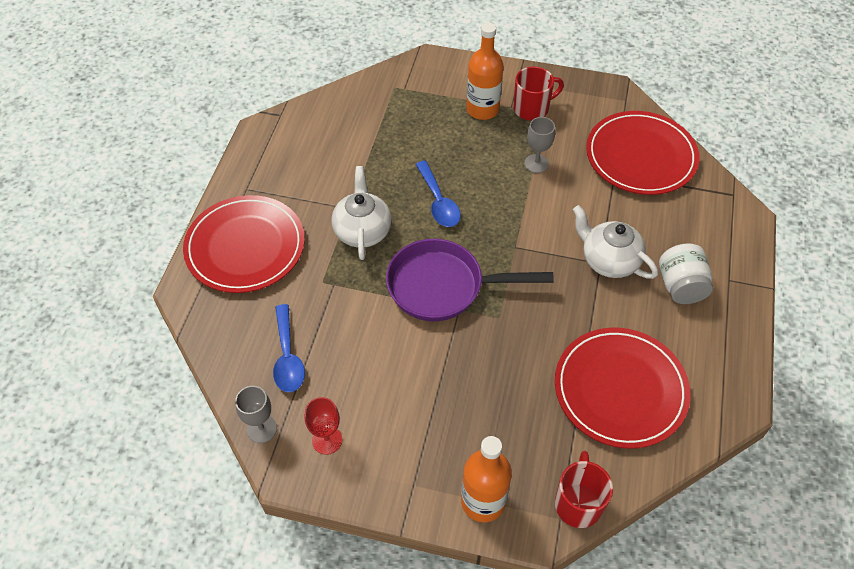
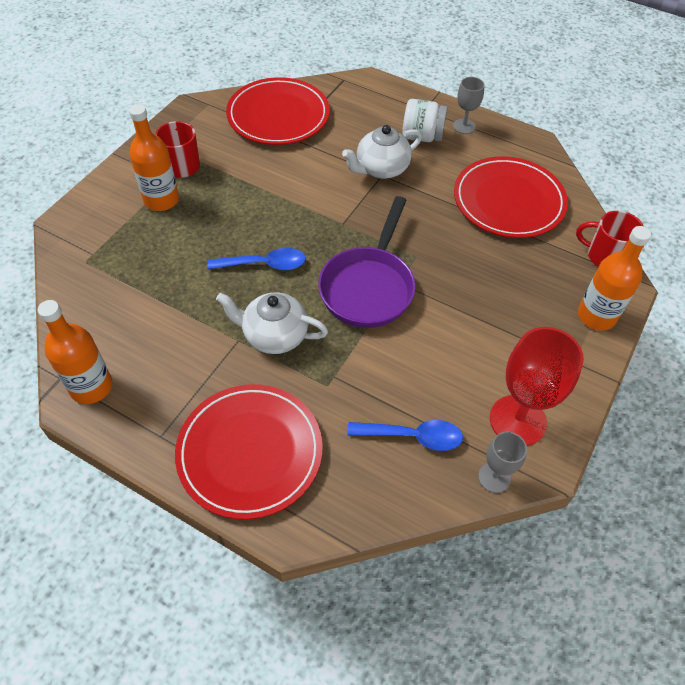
camera: 75 degrees left, 0 degrees up
(277, 134) = (91, 387): none -> orange bottle
(327, 440) = (517, 420): red goblet -> red goblet, size x1.84
(536, 163) = (252, 182): grey goblet -> grey goblet (464, 126)

